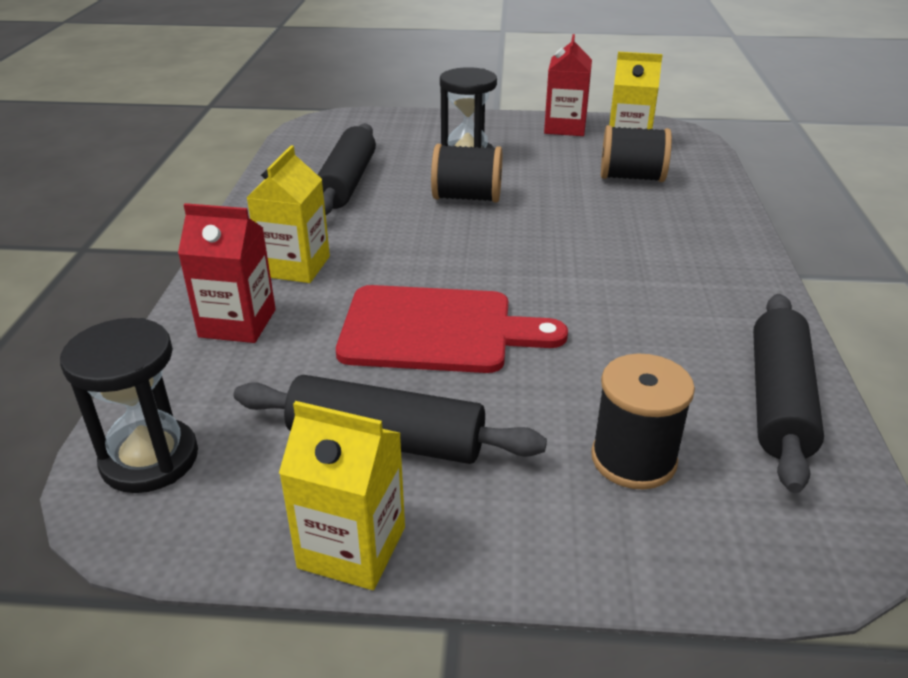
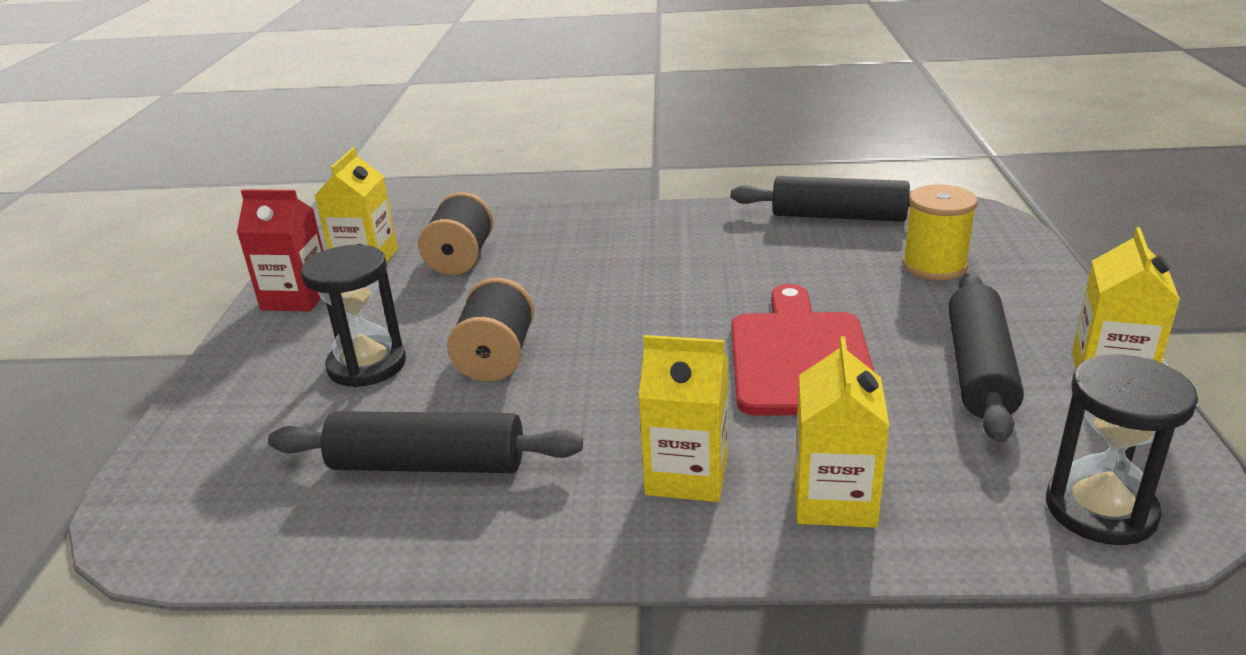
camera: 90 degrees left, 5 degrees down
(237, 323) = (834, 499): red carton -> yellow carton
(633, 459) = (934, 266): black spool -> yellow spool

